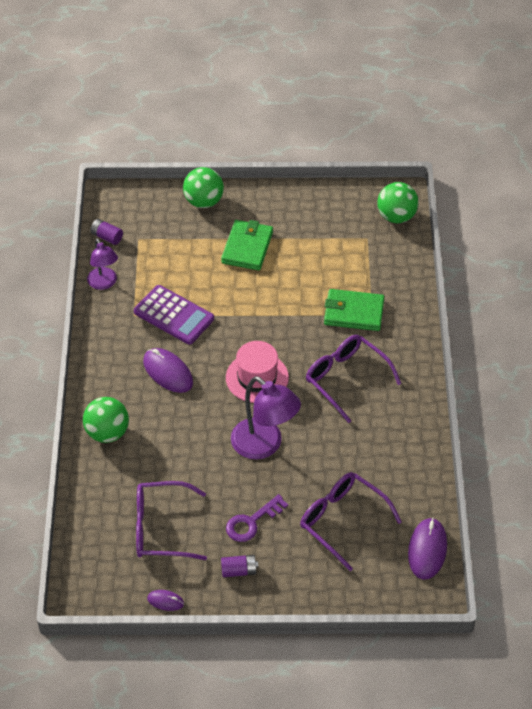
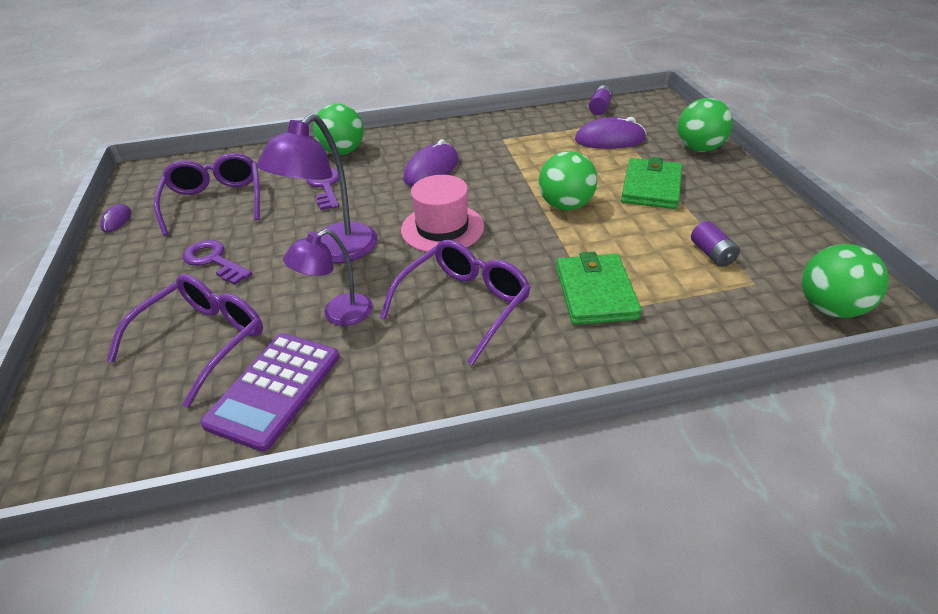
camera: 80 degrees right, 10 degrees down
(104, 283) = (537, 117): purple lamp -> purple lamp (338, 314)
(166, 448) = (325, 186): none -> purple key
(174, 315) = (514, 160): purple calculator -> purple calculator (274, 390)
(239, 571) = (142, 263): purple battery -> purple battery (712, 254)
(247, 247) = (651, 187): green wallet -> green wallet turned 75 degrees counterclockwise
(253, 301) = (565, 205): none -> green ball
(427, 550) = (125, 453): purple mouse -> purple mouse (609, 139)

